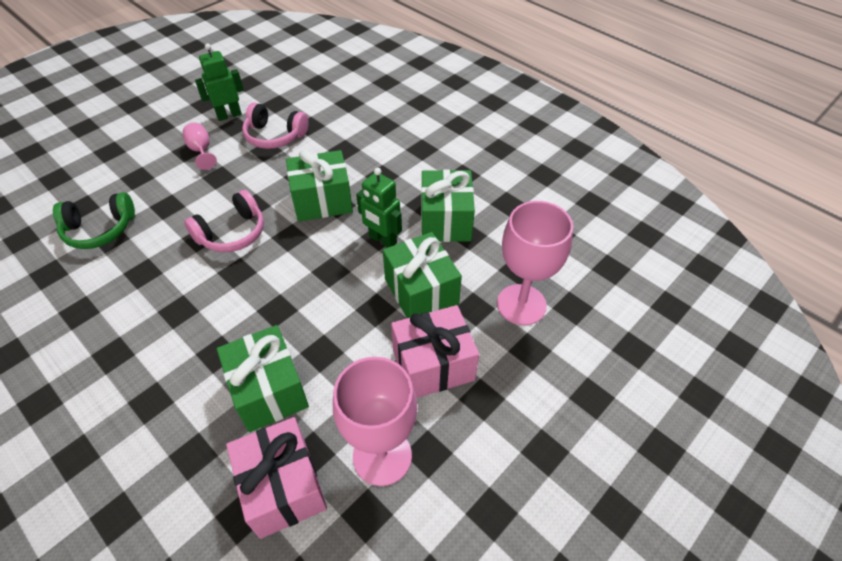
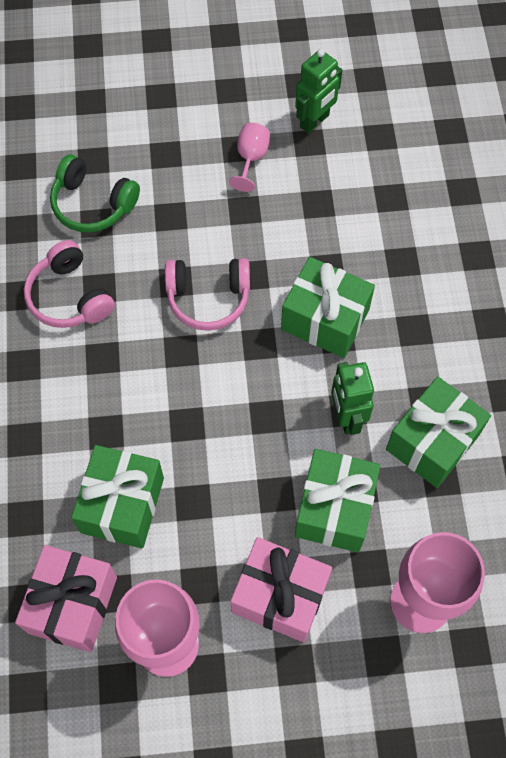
camera: 40 degrees right, 15 degrees up
(229, 115) = (315, 121): green robot -> green robot turned 120 degrees clockwise
(275, 136) = (341, 188): pink headphones -> pink headphones (69, 296)

